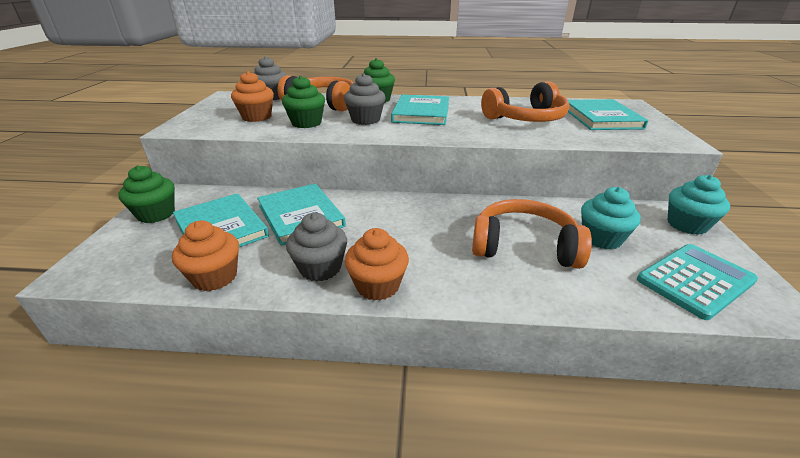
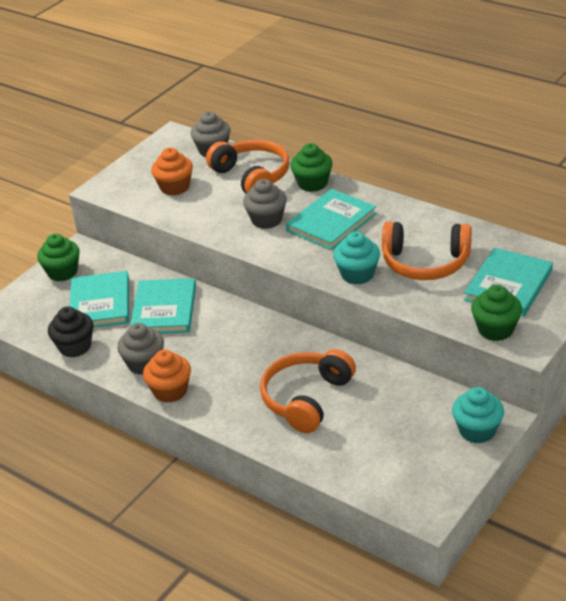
camera: 35 degrees right, 5 degrees up
(215, 277) = (75, 347): orange cupcake -> black cupcake
(306, 123) = (210, 210): green cupcake -> green cupcake (495, 329)
(524, 246) = (306, 398): orange headphones -> orange headphones turned 105 degrees counterclockwise
(601, 238) = (379, 415): turquoise cupcake -> turquoise cupcake (357, 274)
(695, 280) = (398, 472): turquoise calculator -> none

